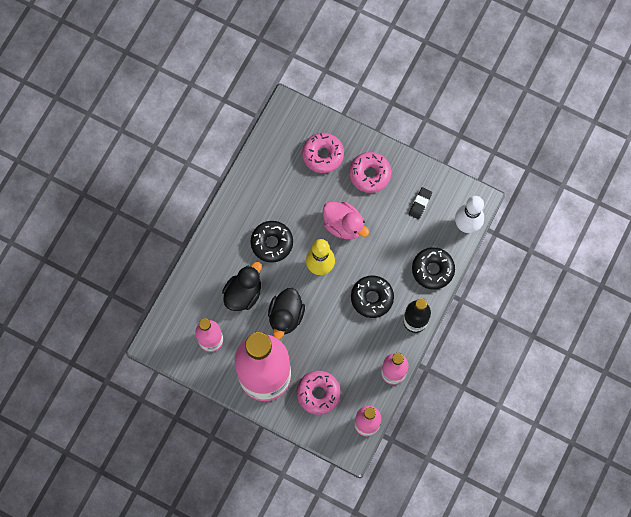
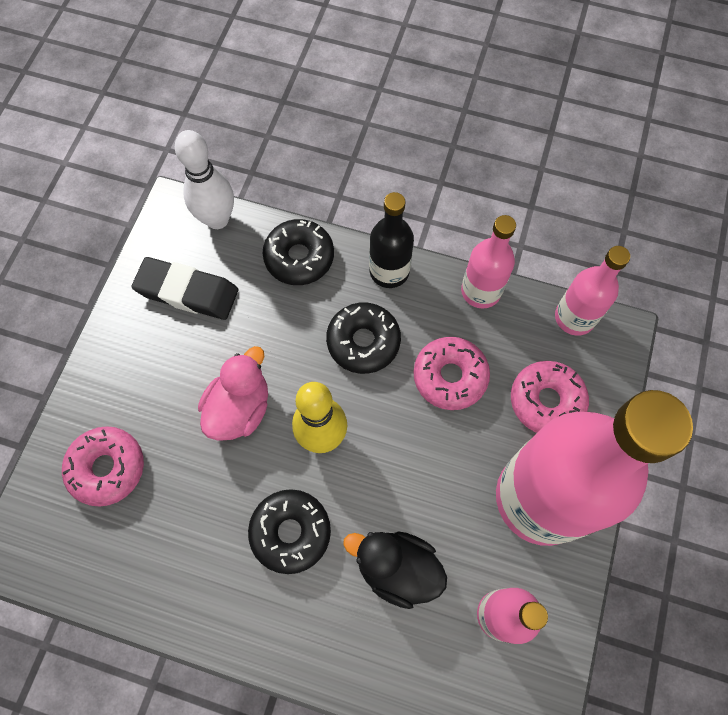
camera: 100 degrees left, 5 degrees down
(286, 316) = (424, 480): black duck -> none
(369, 174) = (140, 380): pink donut -> pink donut (450, 376)
(420, 204) = (187, 292): black eraser -> black eraser, size x1.85

